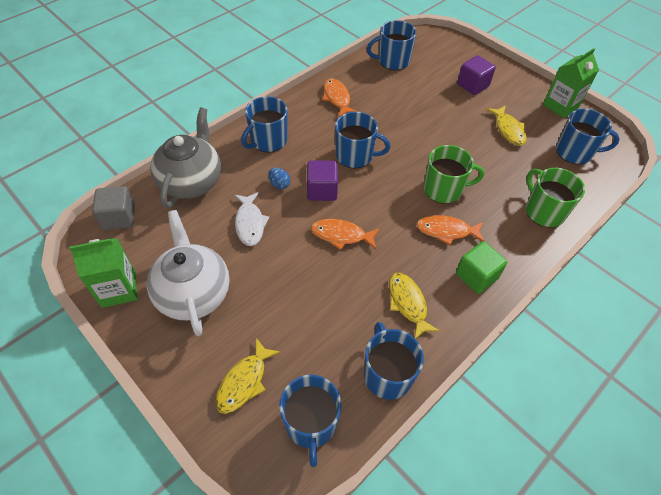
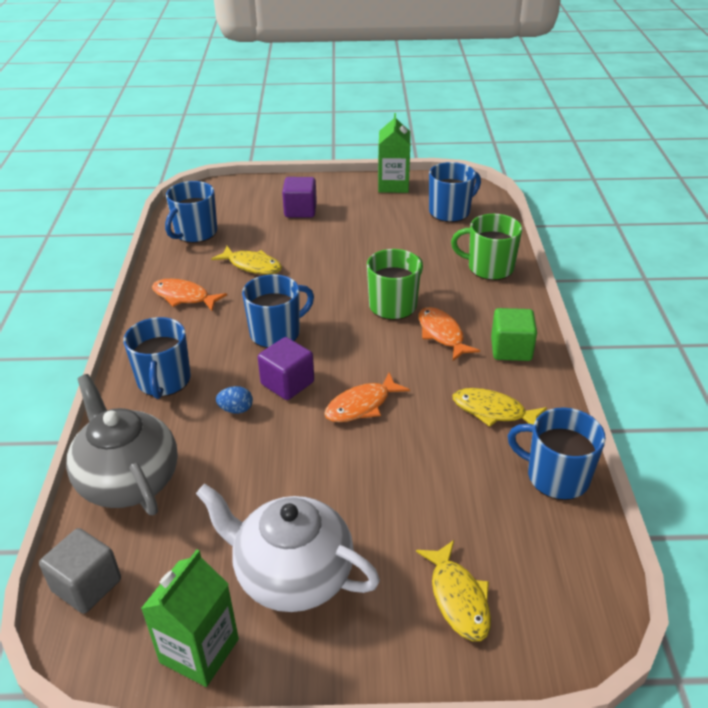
camera: 45 degrees left, 15 degrees down
(250, 223) = (257, 466): white fish -> none
(311, 423) = (559, 571): blue mug -> none
(446, 231) = (442, 334): orange fish -> orange fish turned 105 degrees clockwise
(508, 130) = (379, 227): yellow fish -> yellow fish (252, 265)

